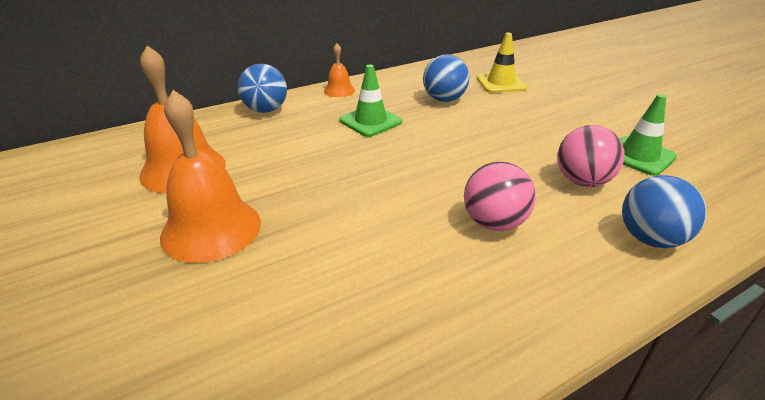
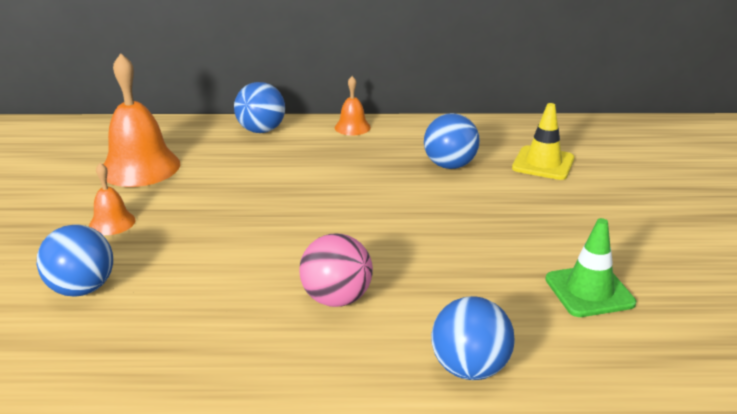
camera: 30 degrees right, 5 degrees down
(211, 229) = (112, 223): orange bell -> orange bell, size x0.51
(253, 306) = (82, 289): none -> blue ball
(370, 121) = (344, 168): green traffic cone -> none
(582, 181) = (480, 293): pink ball -> none

